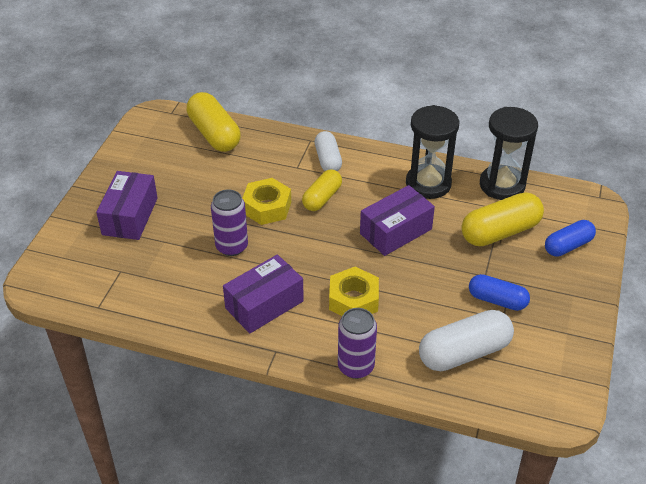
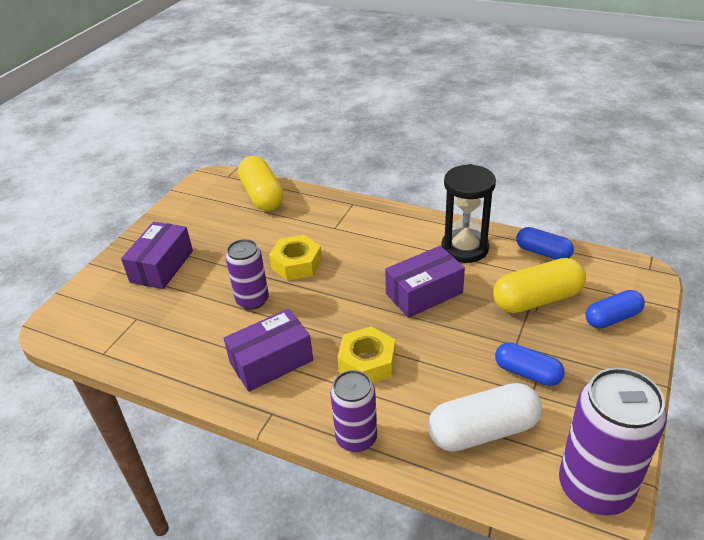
camera: 10 degrees right, 5 degrees down
(322, 198) = (353, 257): yellow capsule -> none
(328, 160) = (366, 222): white capsule -> none
(502, 185) = (543, 252): black hourglass -> blue capsule
(559, 391) = (595, 487): none -> purple can

